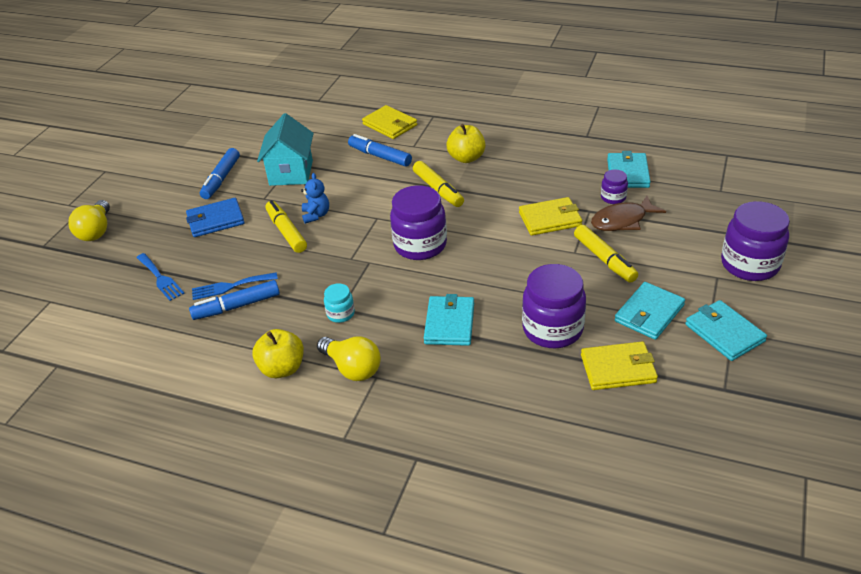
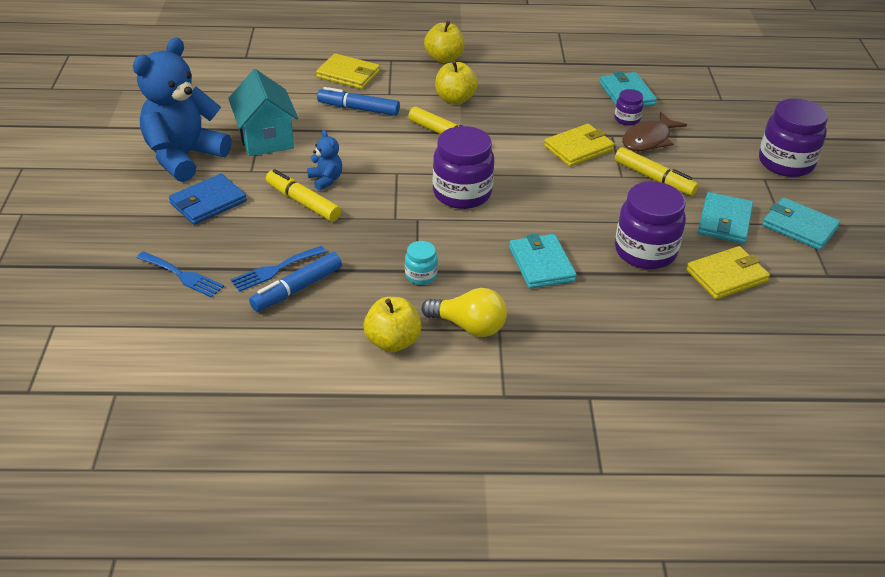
camera: 25 degrees left, 0 degrees up
(96, 231) = (60, 237): yellow light bulb -> none
(221, 179) = (184, 157): blue marker -> blue teddy bear
(479, 119) = (444, 58): none -> yellow apple

